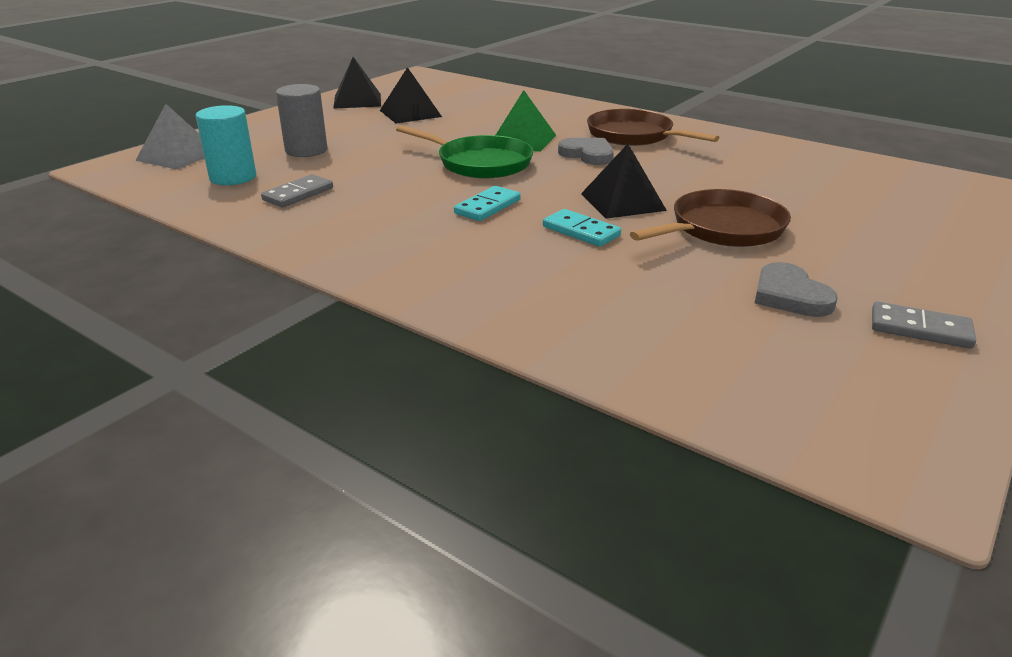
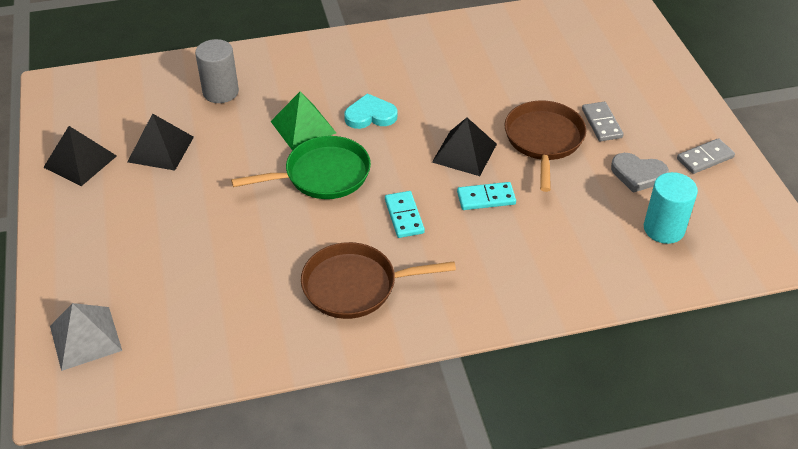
camera: 50 degrees left, 15 degrees up
(233, 177) = (186, 322): turquoise cylinder -> turquoise cylinder (664, 229)
(298, 194) = (269, 300): grey domino -> grey domino (601, 123)
(306, 150) = (175, 253): grey cylinder -> grey cylinder (220, 92)
(587, 154) = (370, 115): grey heart -> turquoise heart
(634, 136) = (363, 72): brown pan -> brown pan (355, 286)

